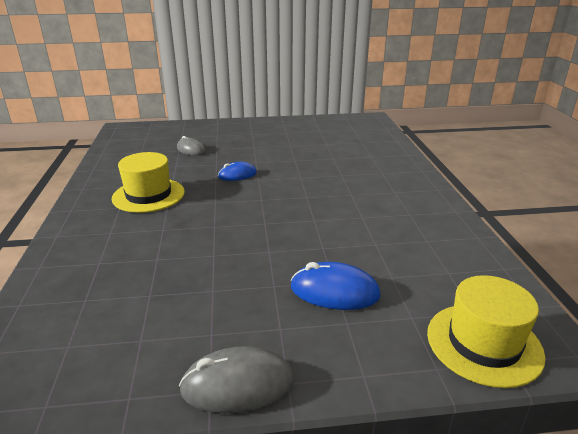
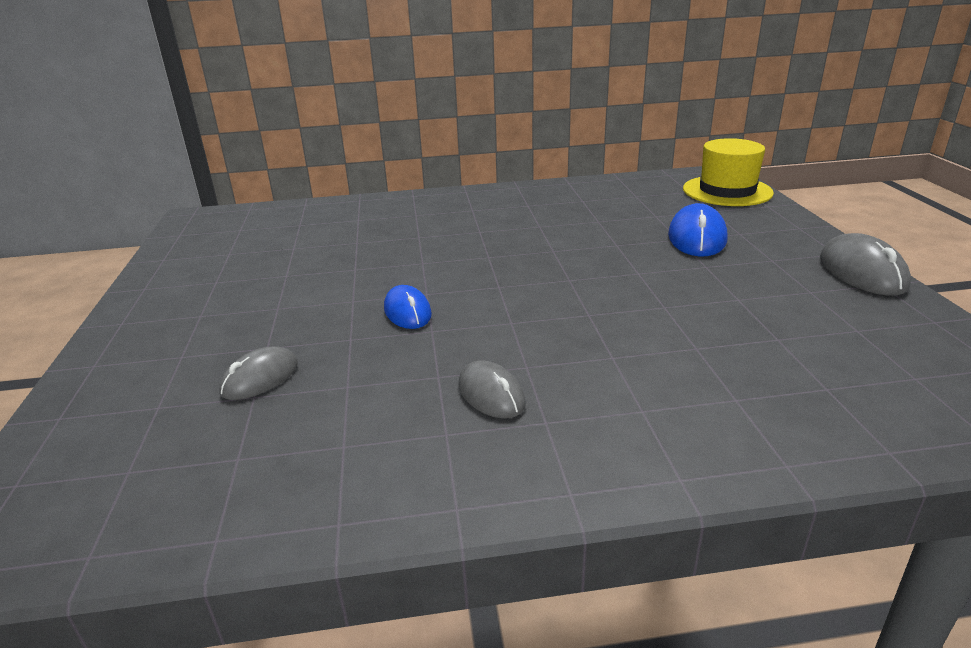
camera: 90 degrees left, 0 degrees up
(148, 195) = (491, 394): yellow hat -> grey mouse

